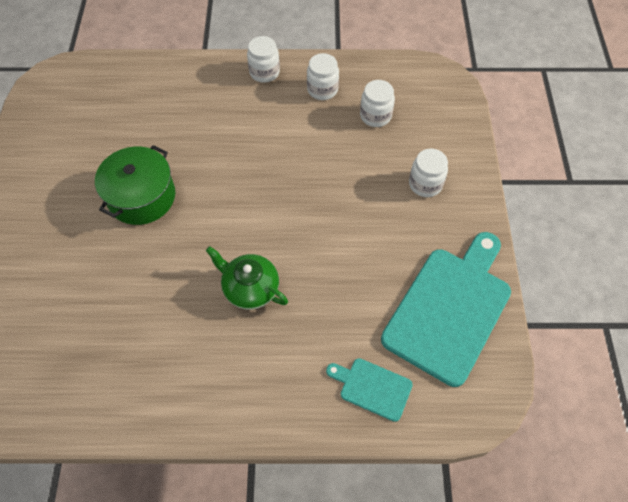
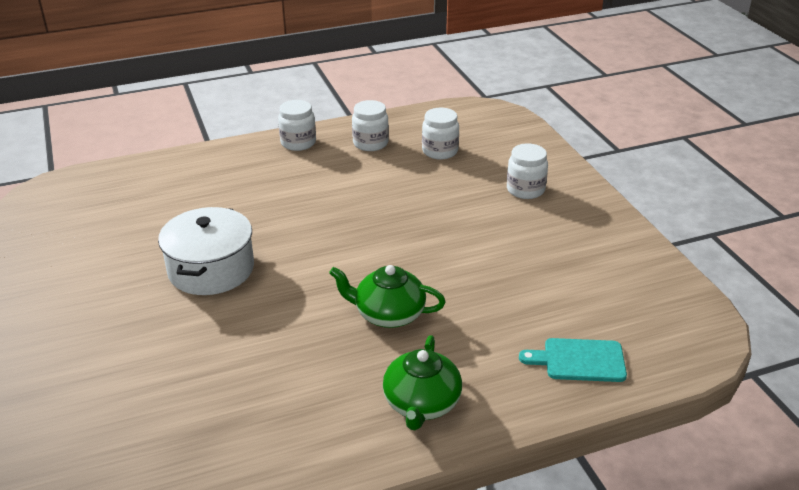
camera: 20 degrees left, 25 degrees down
(141, 197) = (211, 269): green pot -> white pot
(233, 387) = (421, 404): none -> green teapot
(450, 309) = (616, 276): turquoise cutting board -> none

